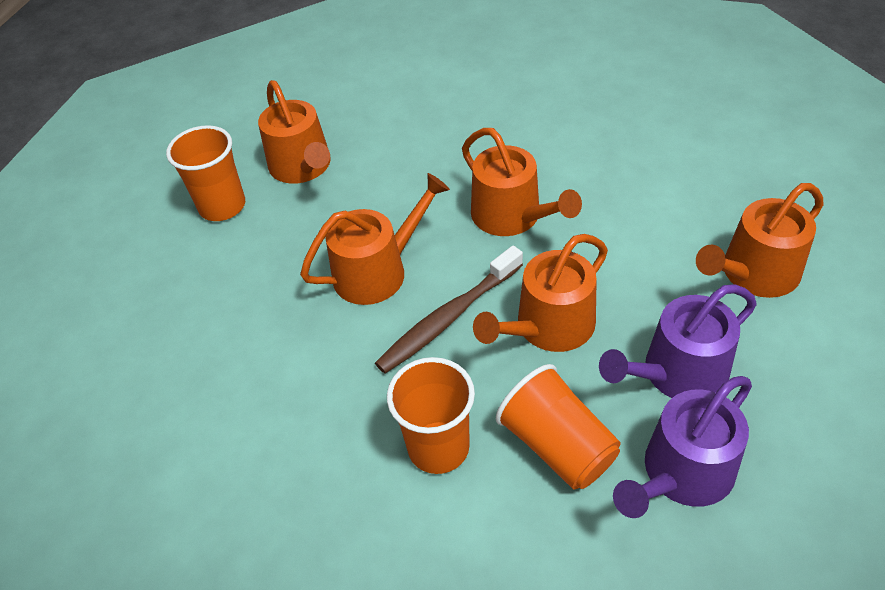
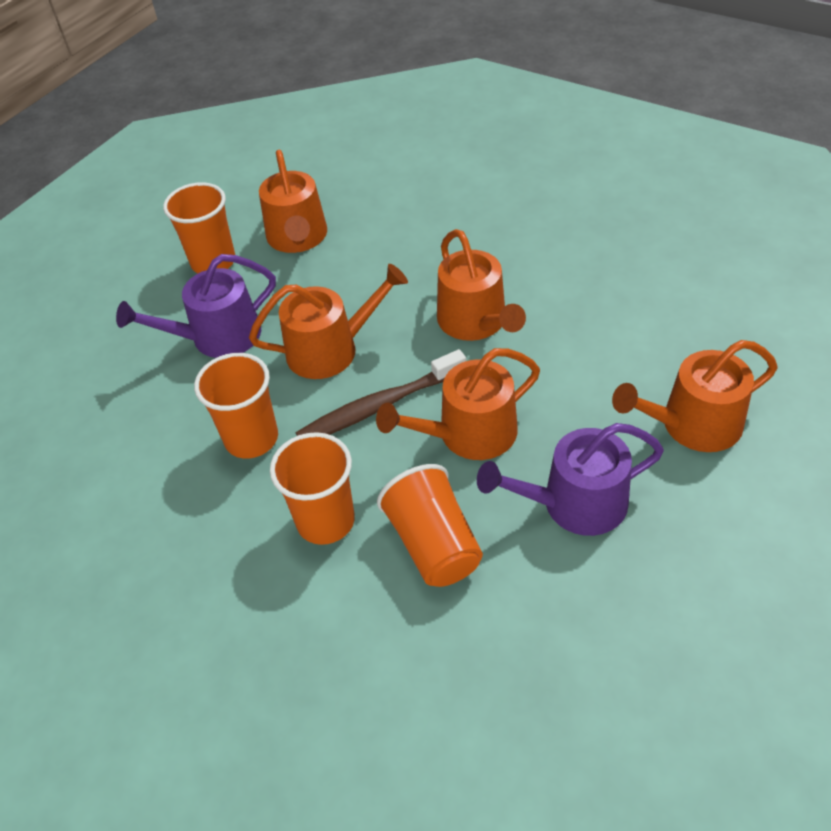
camera: 15 degrees right, 0 degrees up
(329, 379) = (251, 438): none -> orange cup
(682, 473) = (540, 596): purple watering can -> purple watering can (217, 337)

